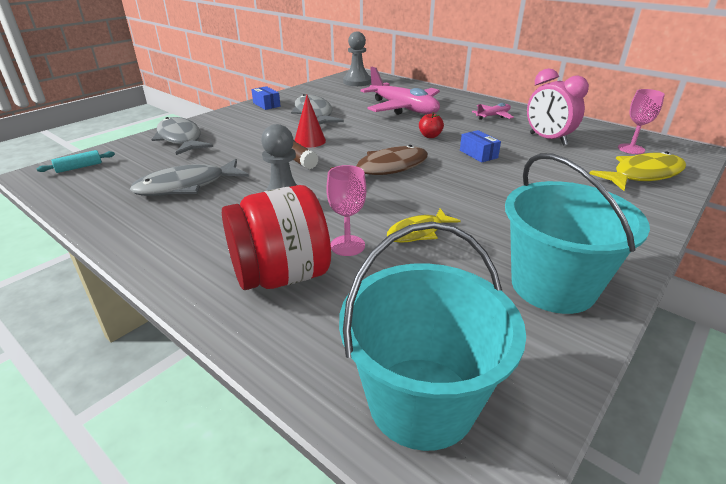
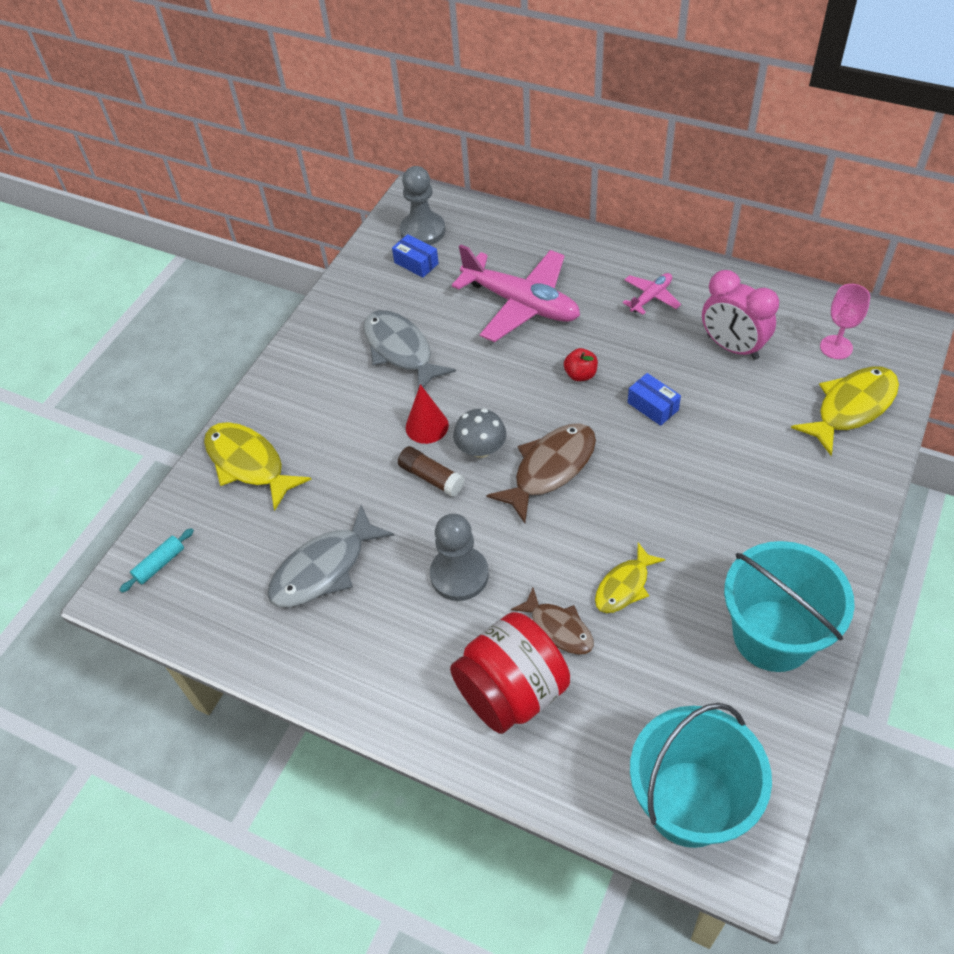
camera: 10 degrees left, 20 degrees up
(180, 139) = (249, 464): grey fish -> yellow fish
(266, 104) = (318, 338): blue box -> blue box (416, 263)
(341, 154) = (481, 449): none -> grey mushroom
(347, 245) = (558, 628): pink goblet -> brown fish

